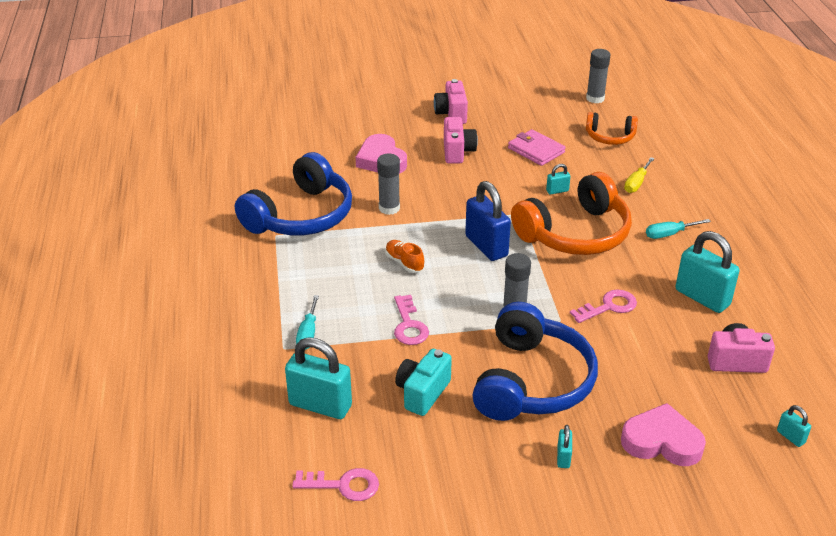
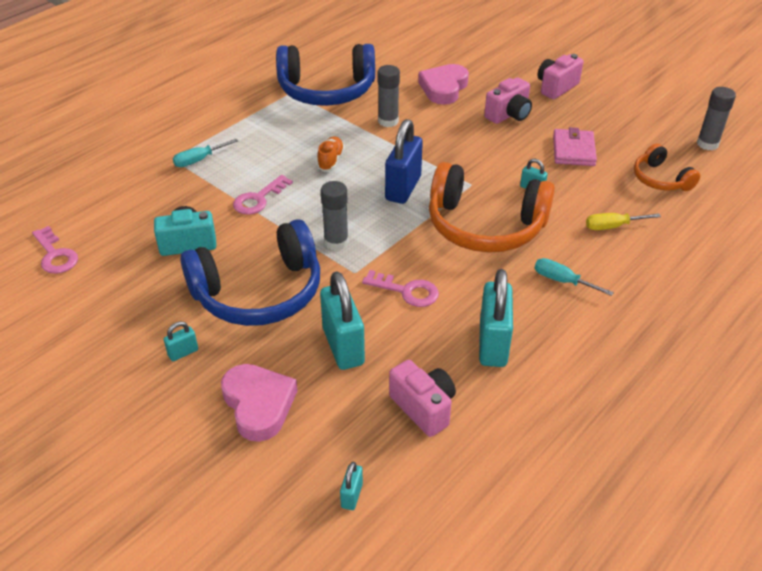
camera: 50 degrees right, 5 degrees up
(320, 405) = (128, 204): turquoise padlock -> turquoise padlock (343, 346)

